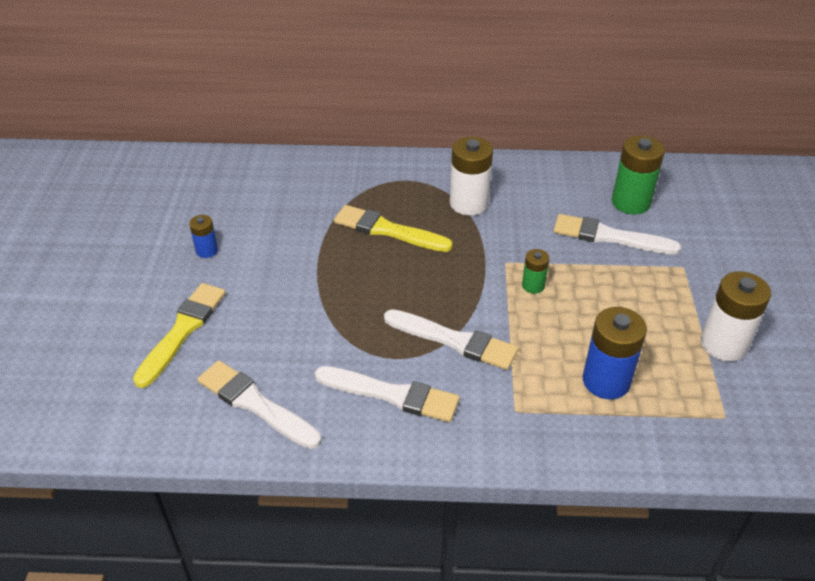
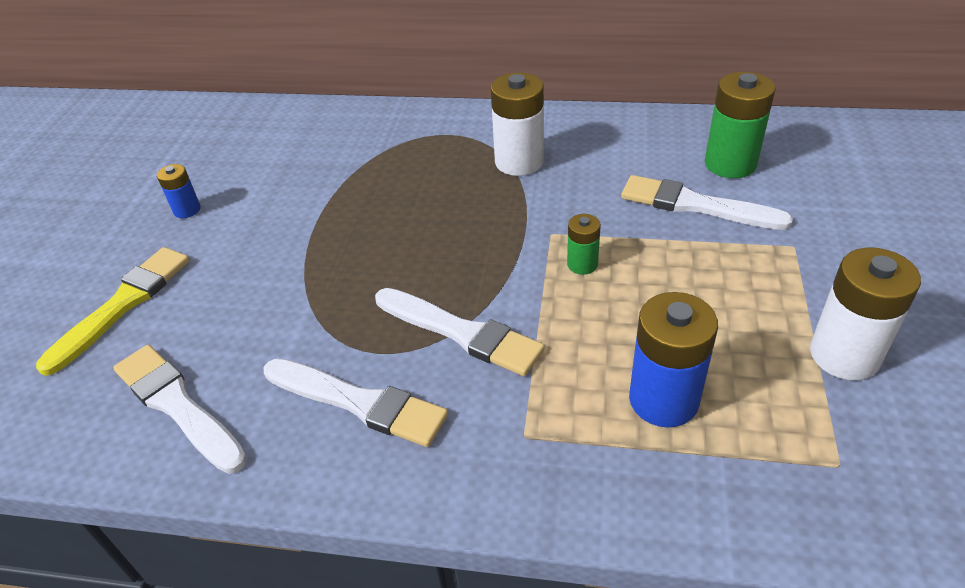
camera: 10 degrees right, 0 degrees up
(388, 230) = (410, 191): yellow brush -> none

